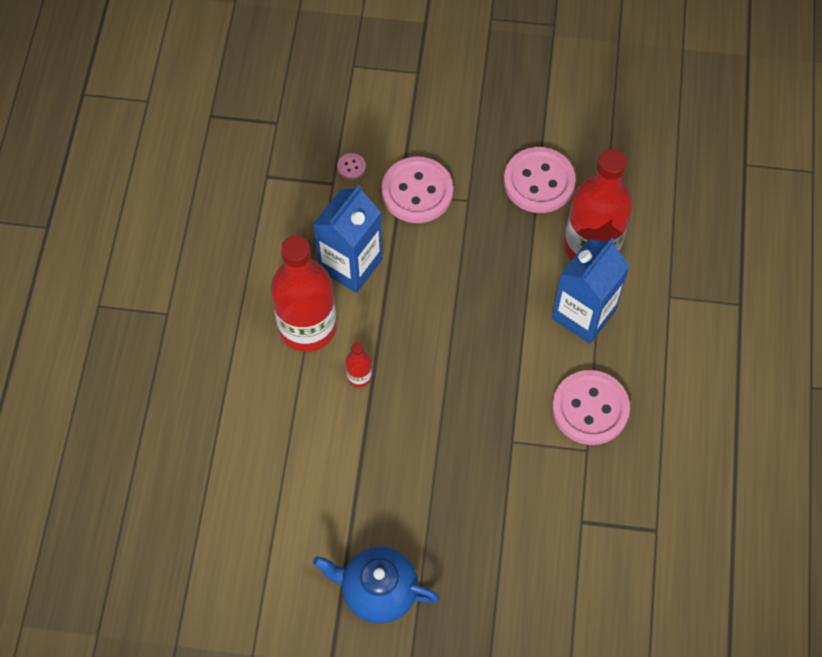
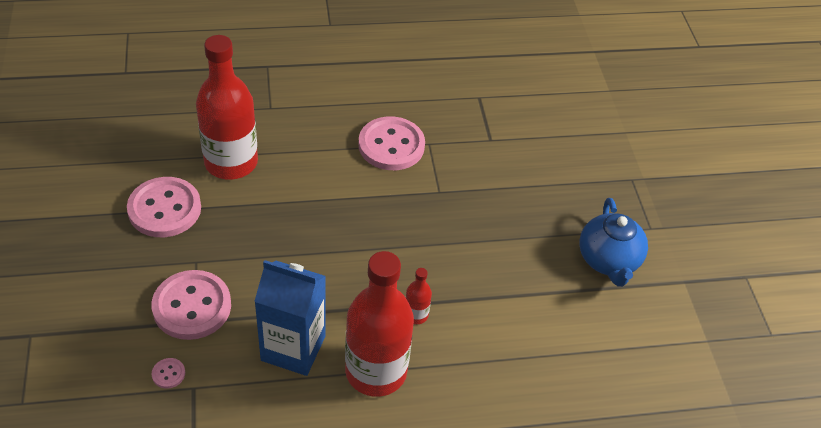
camera: 110 degrees left, 15 degrees down
(583, 314) = (302, 160): blue carton -> none

